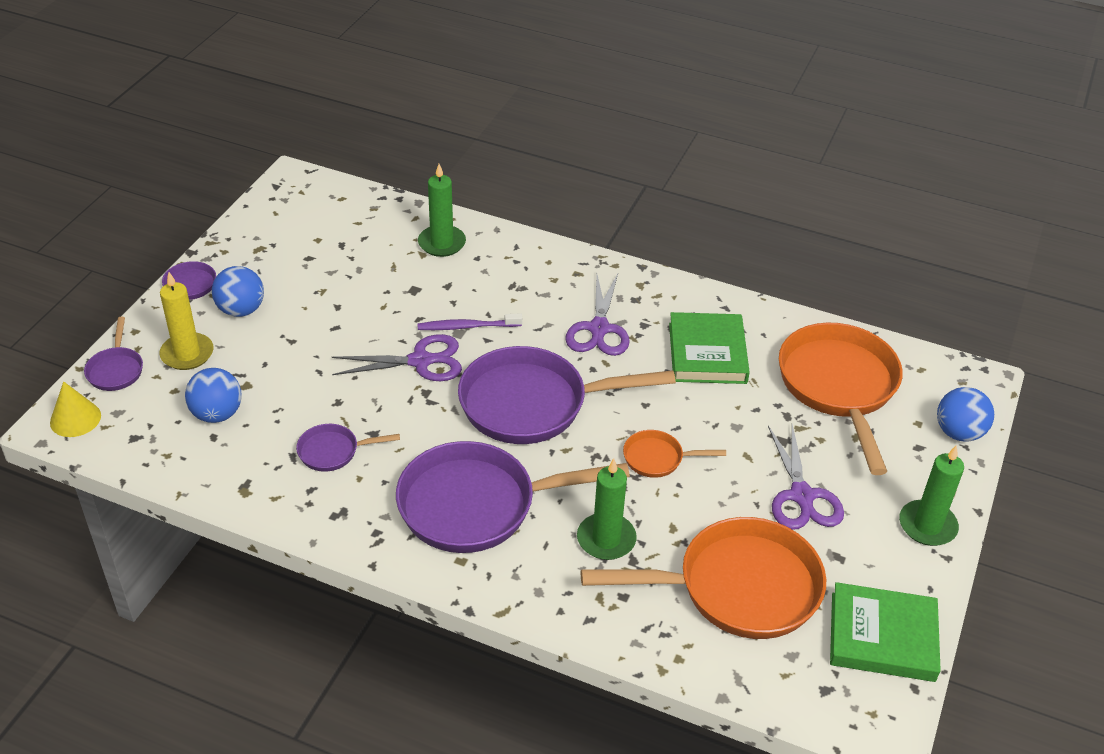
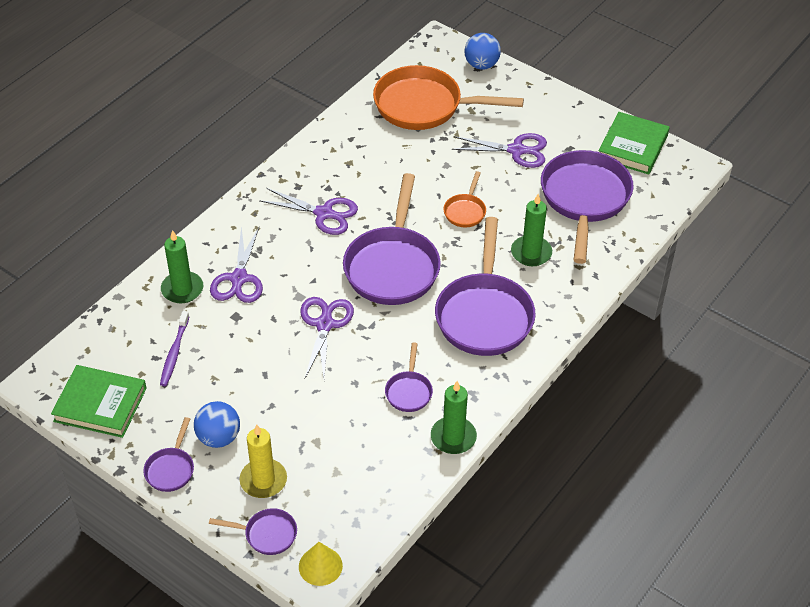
camera: 75 degrees left, 5 degrees up
(217, 414) = (345, 463): blue ball -> none
(467, 326) = (294, 290): purple toothbrush -> purple toothbrush (174, 353)
(470, 281) = (239, 278): none -> purple scissors
(707, 353) = (370, 161): green book -> green book (100, 404)
(737, 588) = (584, 199): orange pan -> purple pan
(927, 525) = (554, 102): green candle -> green candle (453, 437)

